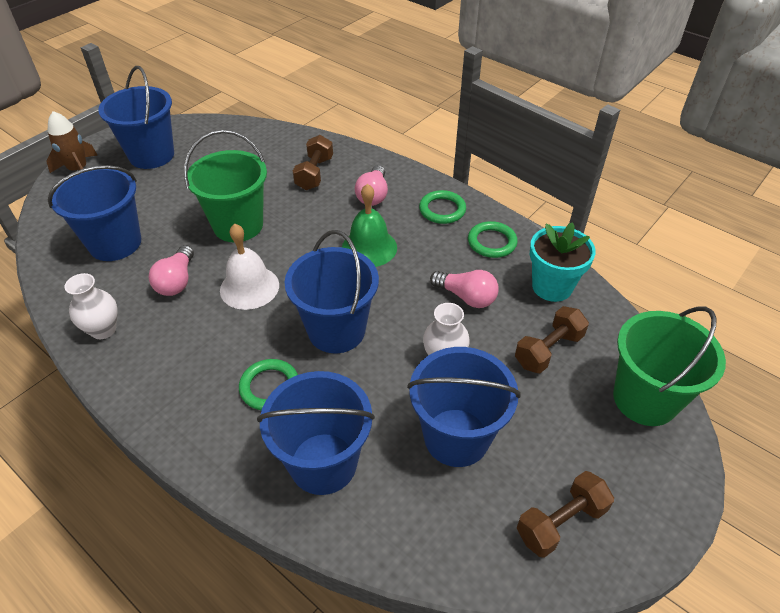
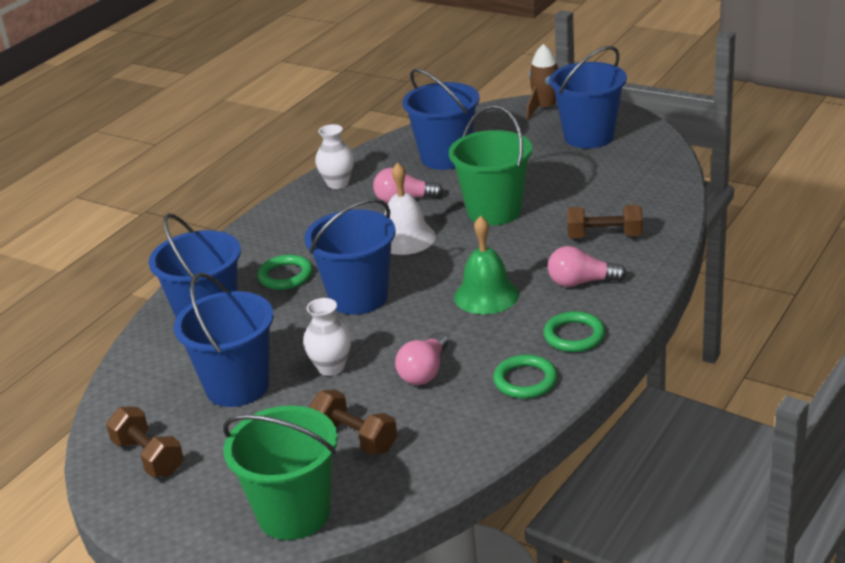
camera: 85 degrees right, 15 degrees down
(552, 286) = (458, 434): turquoise flower pot -> none

